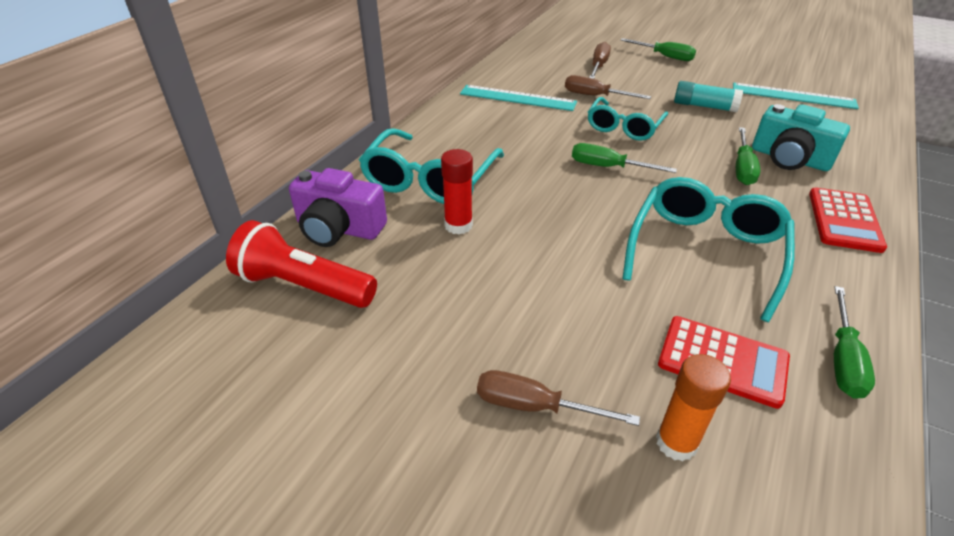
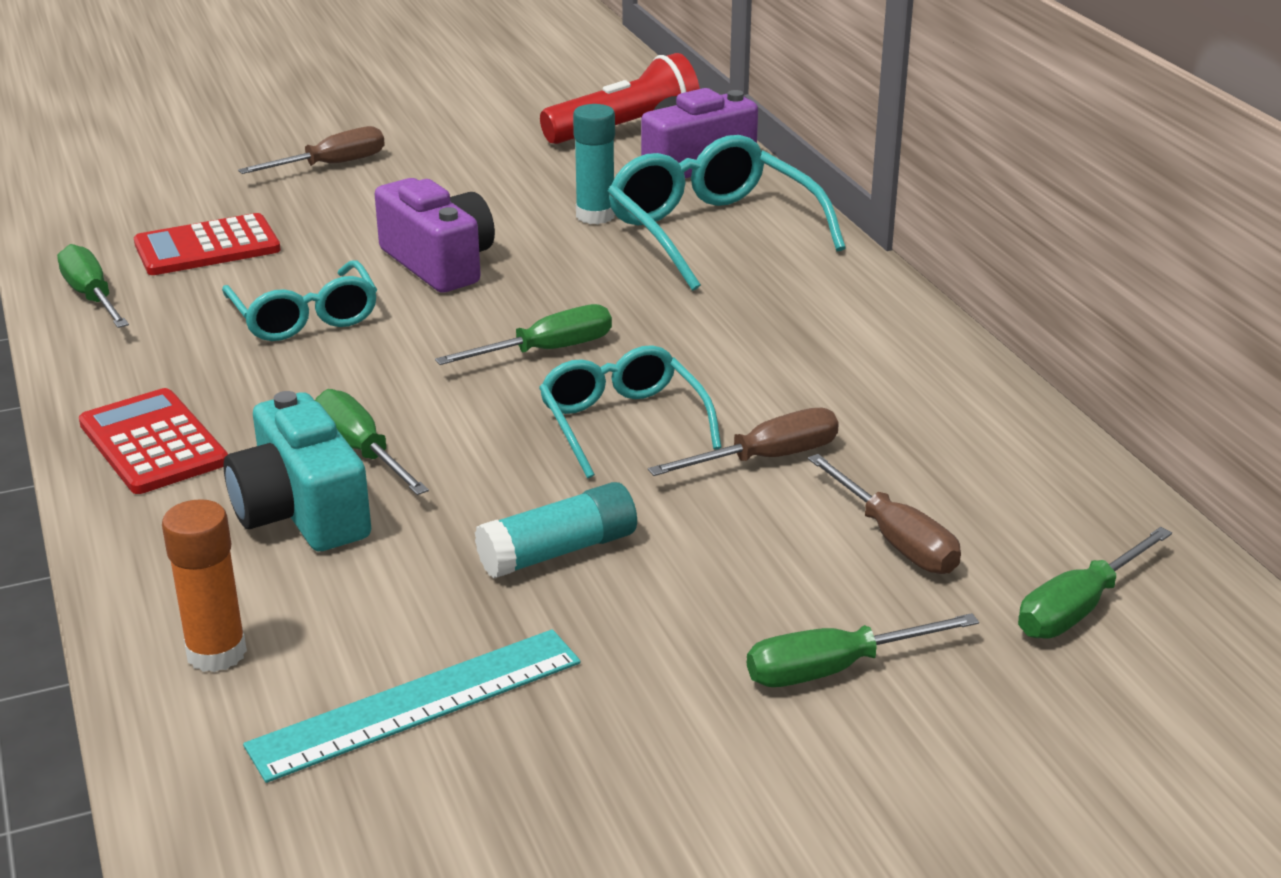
camera: 130 degrees right, 10 degrees down
(458, 225) = (595, 216): red glue stick -> turquoise glue stick
(517, 98) = (864, 382): turquoise ruler -> none
(583, 40) = (1079, 608): none -> green screwdriver
(588, 245) = (439, 263): none -> purple camera
(676, 442) = (205, 195): orange glue stick -> orange glue stick (216, 653)
(705, 253) = (304, 316): turquoise glasses -> turquoise glasses, size x0.66
(789, 158) = (301, 511): turquoise camera -> turquoise camera turned 105 degrees counterclockwise

